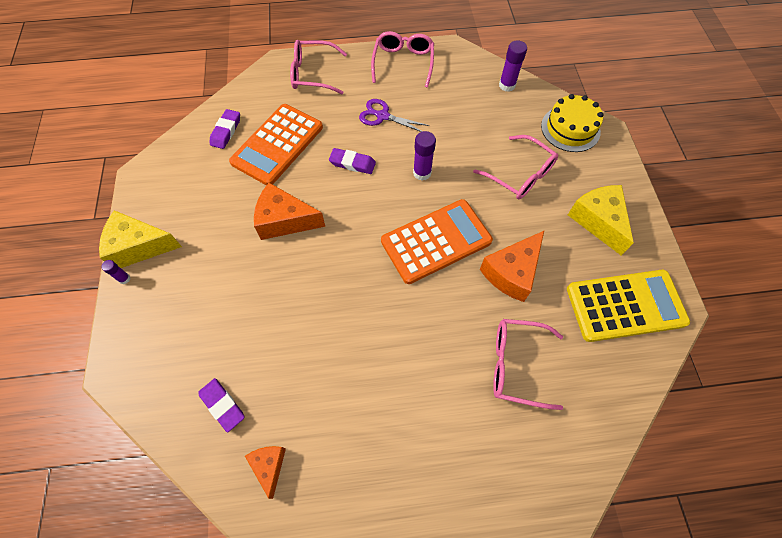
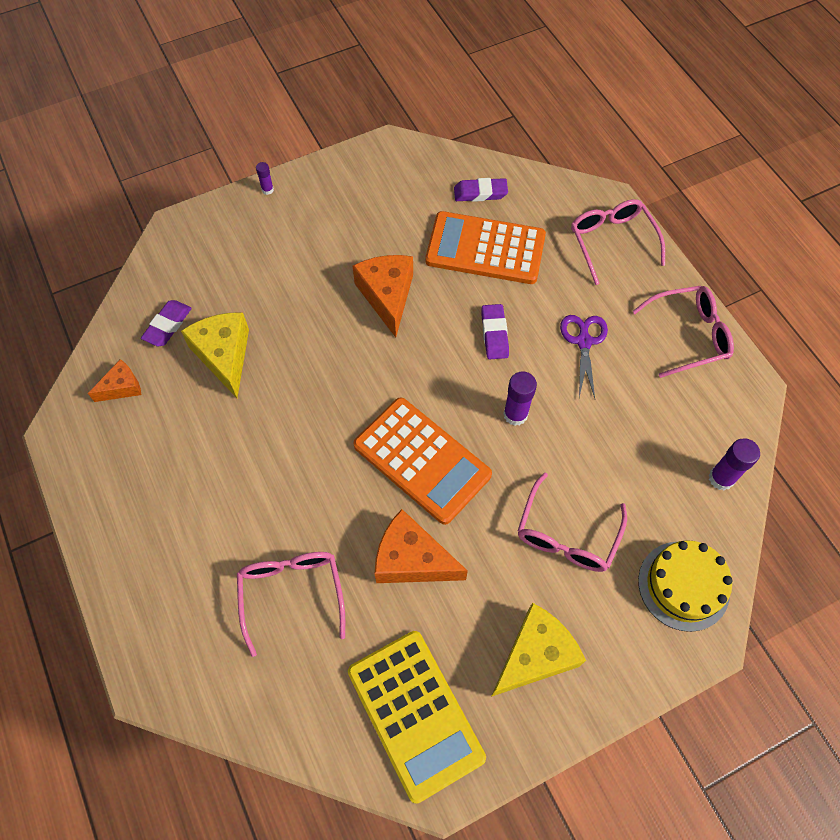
camera: 70 degrees right, 0 degrees up
(139, 246) = (306, 184): yellow cheese -> yellow cheese (224, 356)

